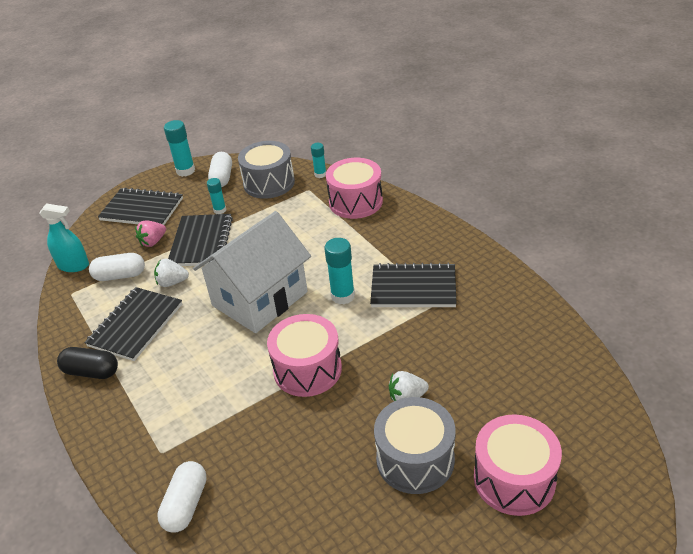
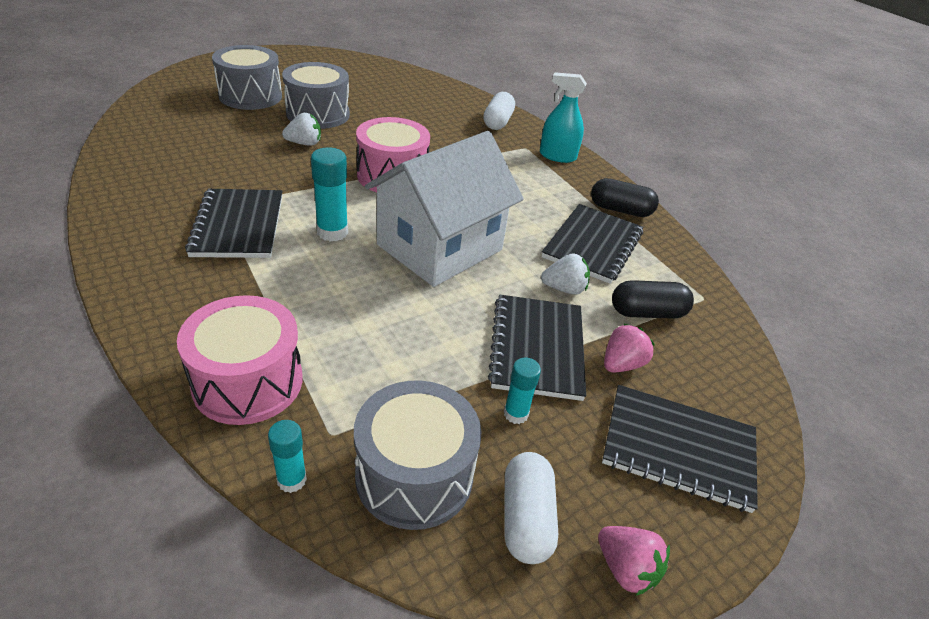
camera: 175 degrees right, 0 degrees up
(73, 265) = (733, 343): turquoise spray bottle -> turquoise spray bottle (557, 156)
(120, 276) = (647, 313): white capsule -> black capsule
(185, 171) = (626, 569): turquoise glue stick -> pink strawberry
(413, 288) = (238, 225): black notebook -> black notebook turned 75 degrees clockwise
(514, 479) = (250, 96): pink drum -> grey drum

